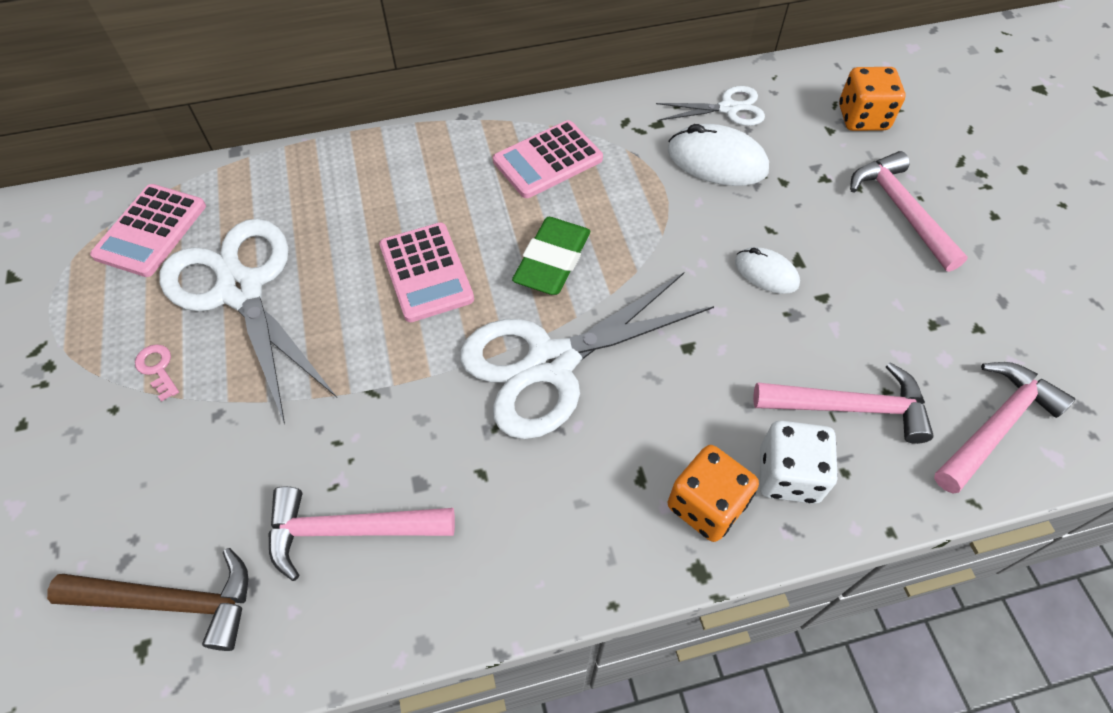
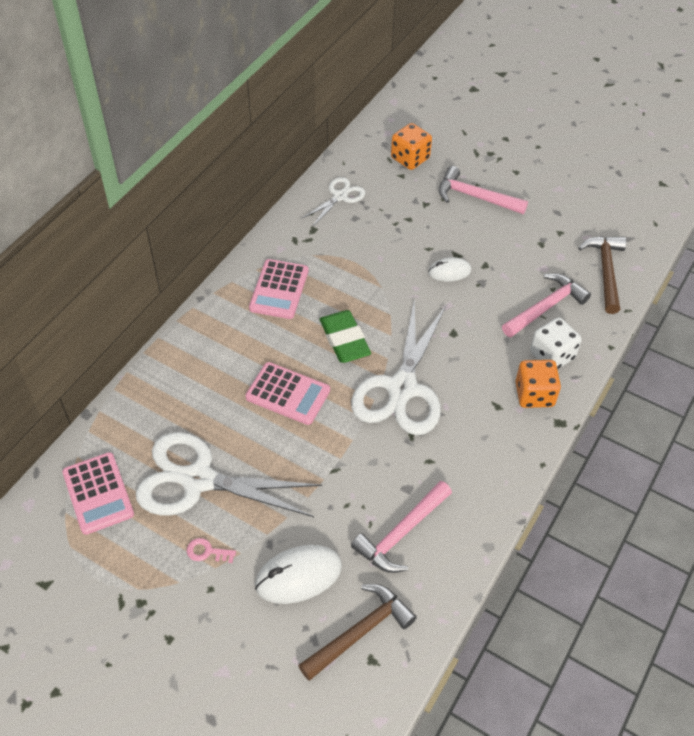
camera: 45 degrees left, 5 degrees down
(717, 161) = (365, 230): white mouse -> white mouse (298, 576)
(995, 425) = (605, 271): pink hammer -> brown hammer

